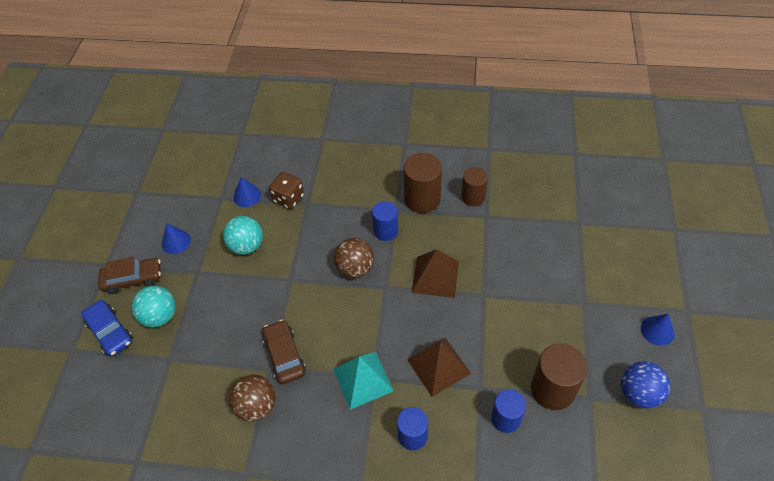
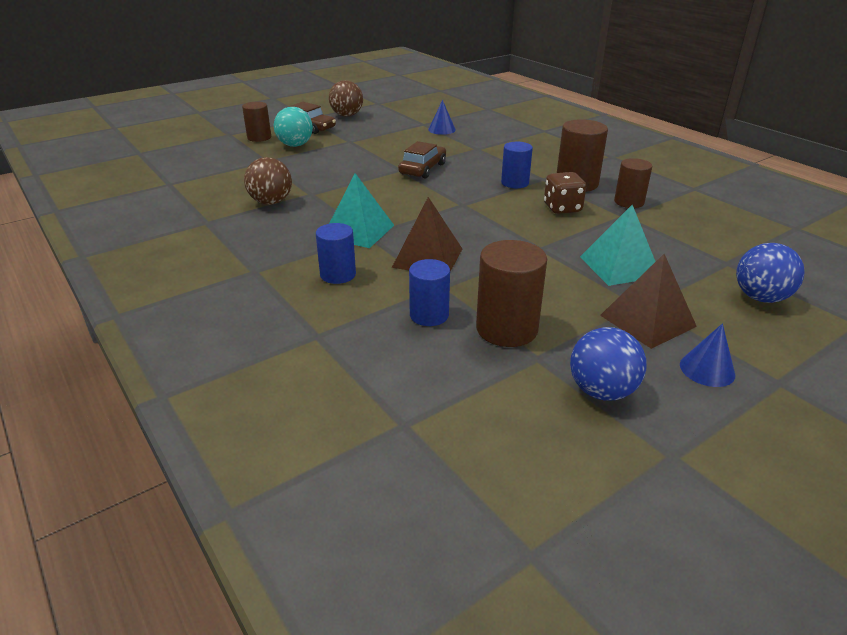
camera: 45 degrees right, 20 degrees down
(110, 332) = (259, 137): blue car -> brown cylinder
(176, 242) = (362, 126): blue cone -> none
(246, 246) = (400, 145): turquoise ball -> none
(284, 355) = (330, 194): brown car -> brown car (423, 169)
(288, 198) = (468, 141): brown dice -> brown dice (562, 208)
(355, 268) = (456, 186): brown ball -> brown ball (347, 115)
(435, 277) = (514, 219): brown pyramid -> brown pyramid (647, 320)
(539, 275) = (619, 266): none -> turquoise pyramid
(621, 244) = (760, 297): none -> blue ball

